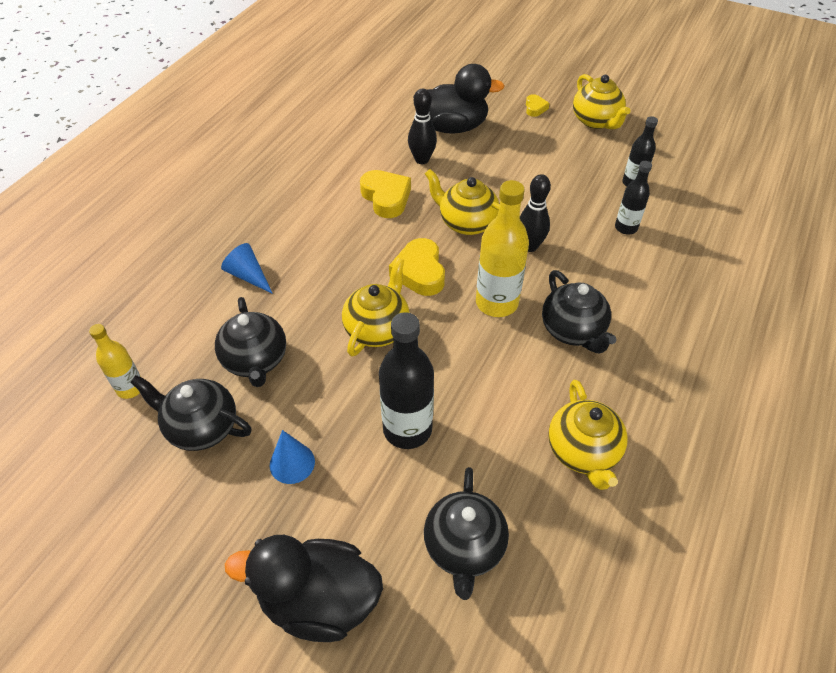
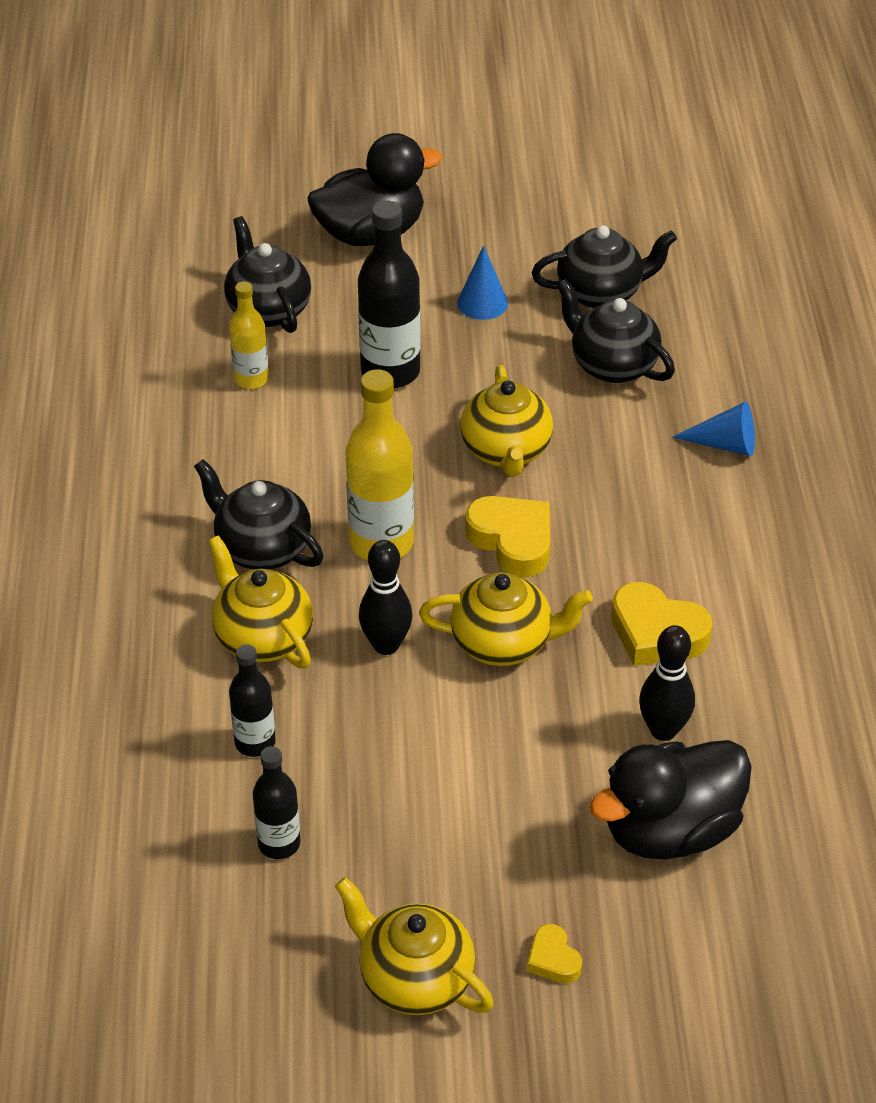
camera: 150 degrees right, 5 degrees down
(130, 388) = (711, 292): yellow bottle -> yellow bottle (251, 379)
(583, 452) = (189, 425): yellow teapot -> yellow teapot (262, 637)

